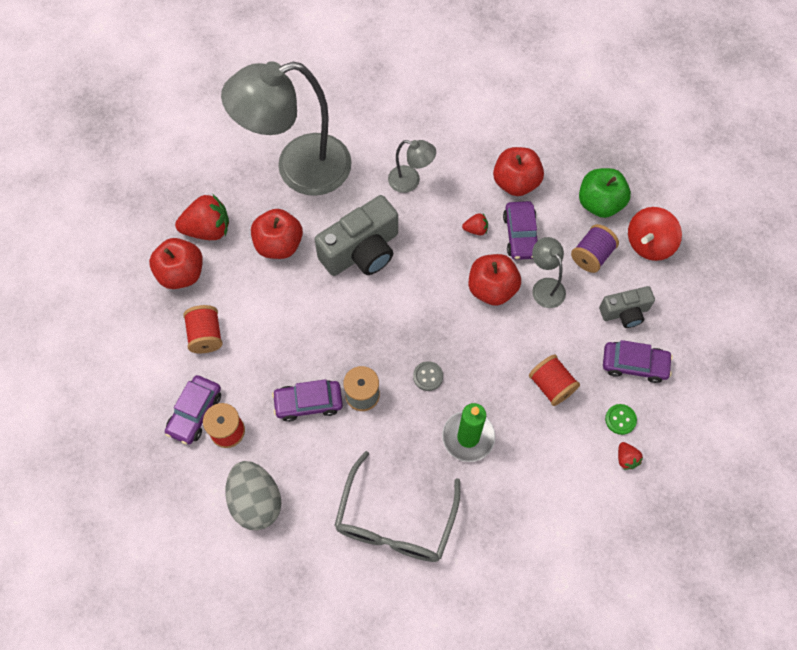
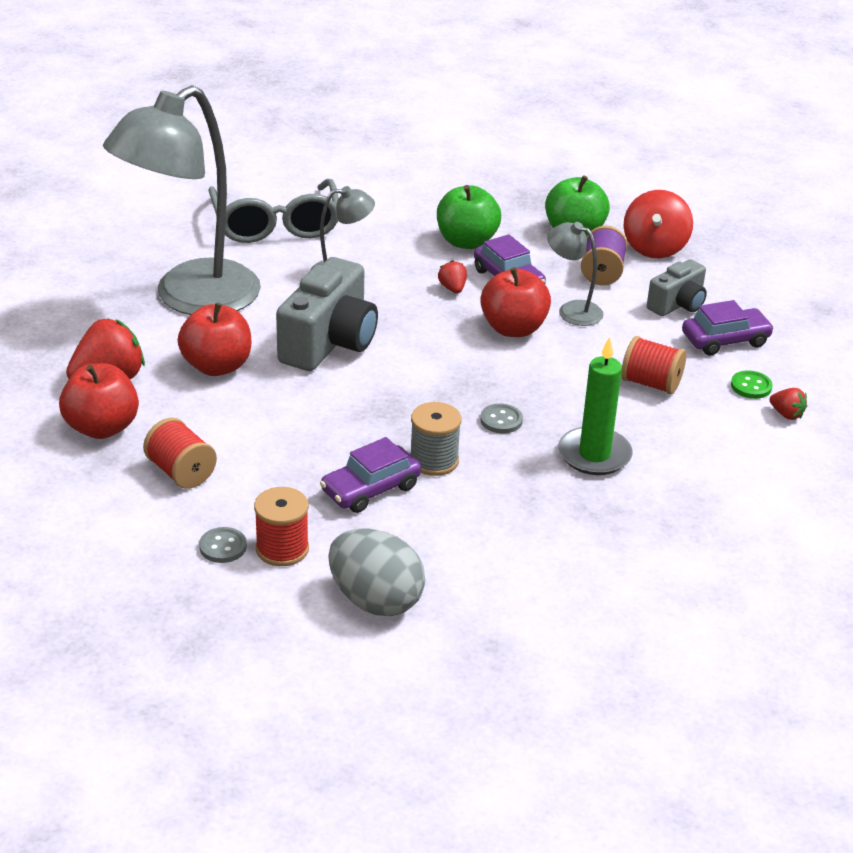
camera: 30 degrees left, 30 degrees down
(195, 413) = (223, 547): purple car -> grey button
(395, 520) = (571, 555): grey glasses -> grey glasses (276, 224)
(475, 229) = (452, 288): red strawberry -> red strawberry turned 75 degrees counterclockwise
(515, 182) = (466, 242): red apple -> green apple

